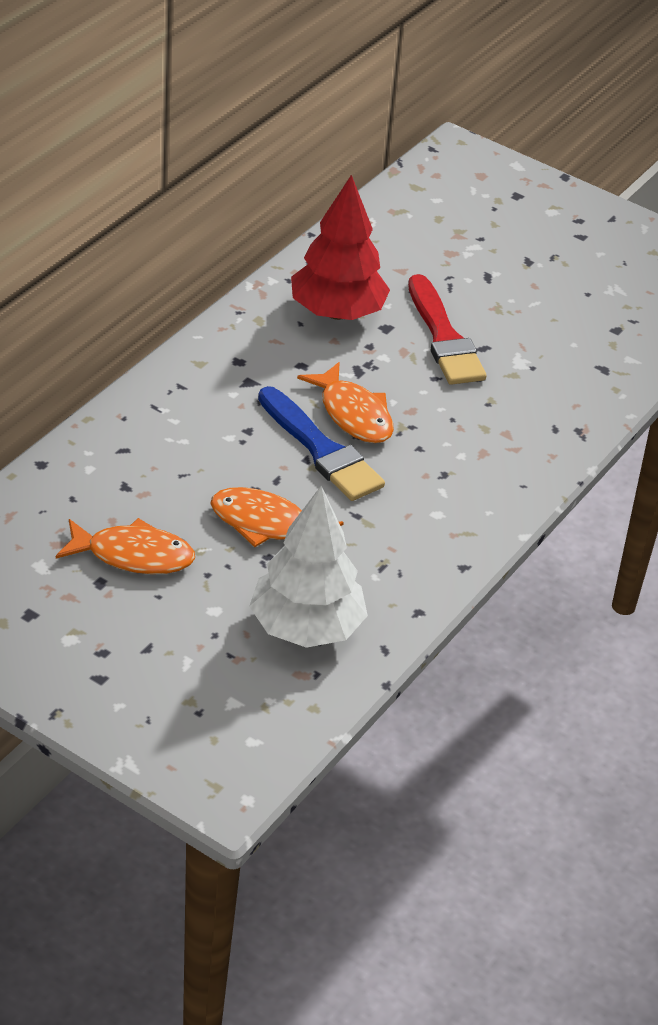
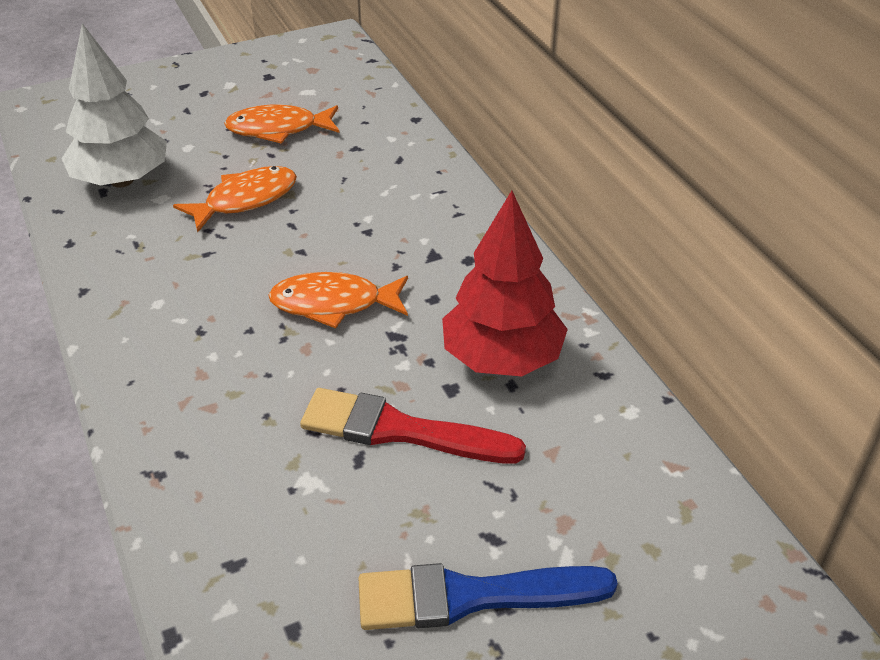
camera: 125 degrees right, 0 degrees up
(133, 555) = (278, 129): orange fish -> orange fish turned 45 degrees clockwise
(321, 450) = (303, 264): blue brush -> blue brush (471, 597)

